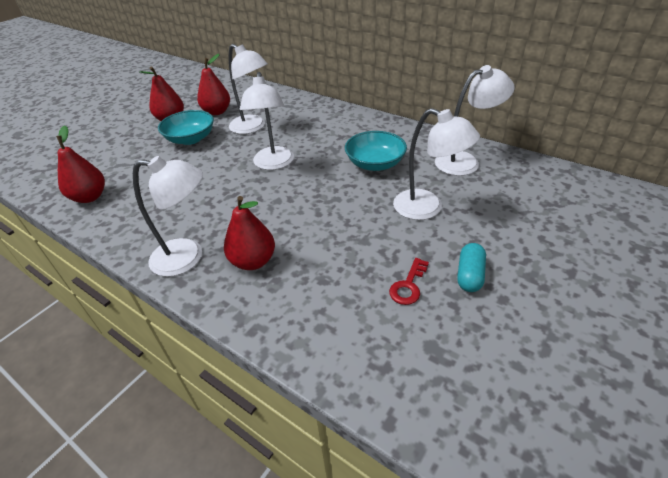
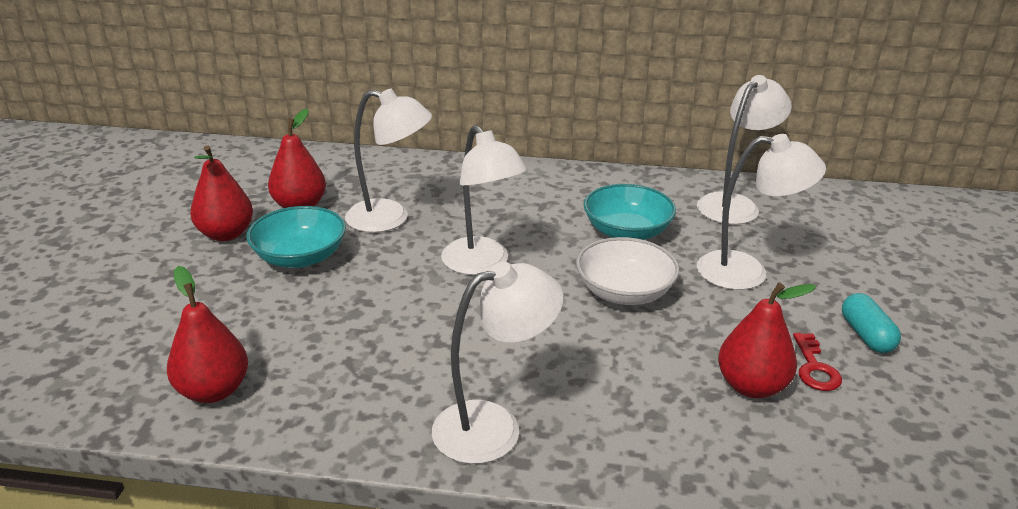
camera: 30 degrees left, 10 degrees down
(253, 261) = (596, 401): red pear -> red pear (751, 386)
(335, 201) = (624, 292): none -> white bowl

